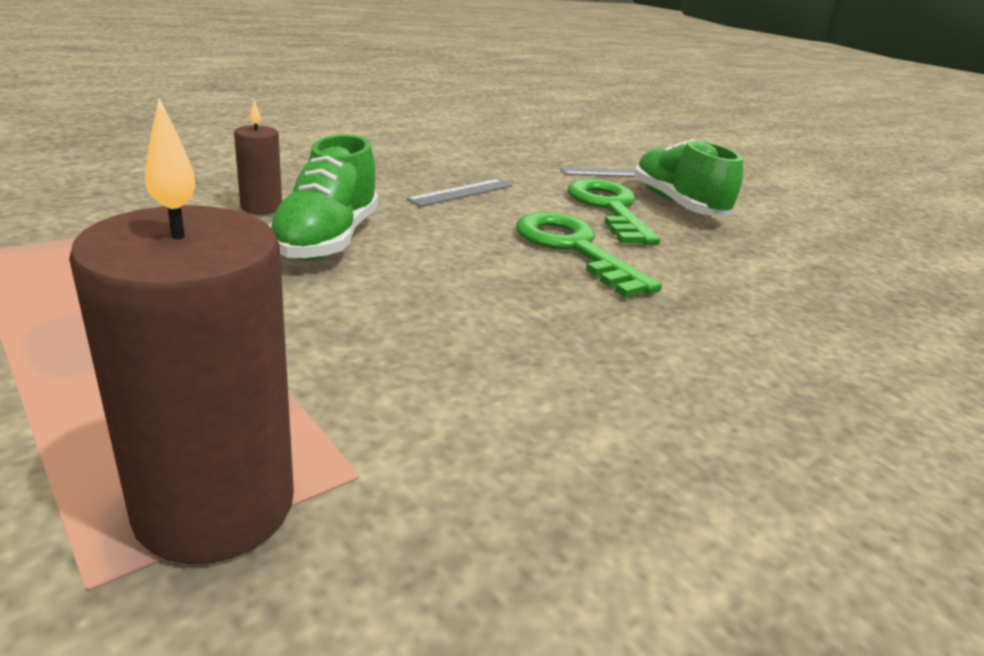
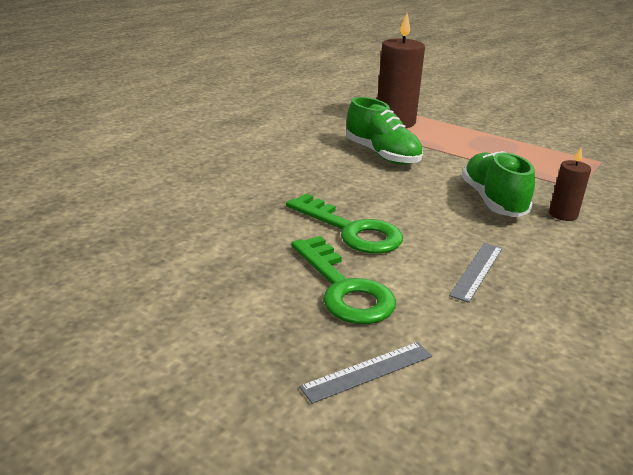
camera: 165 degrees right, 0 degrees up
(677, 204) = (277, 321): green shoe -> green shoe (382, 155)

